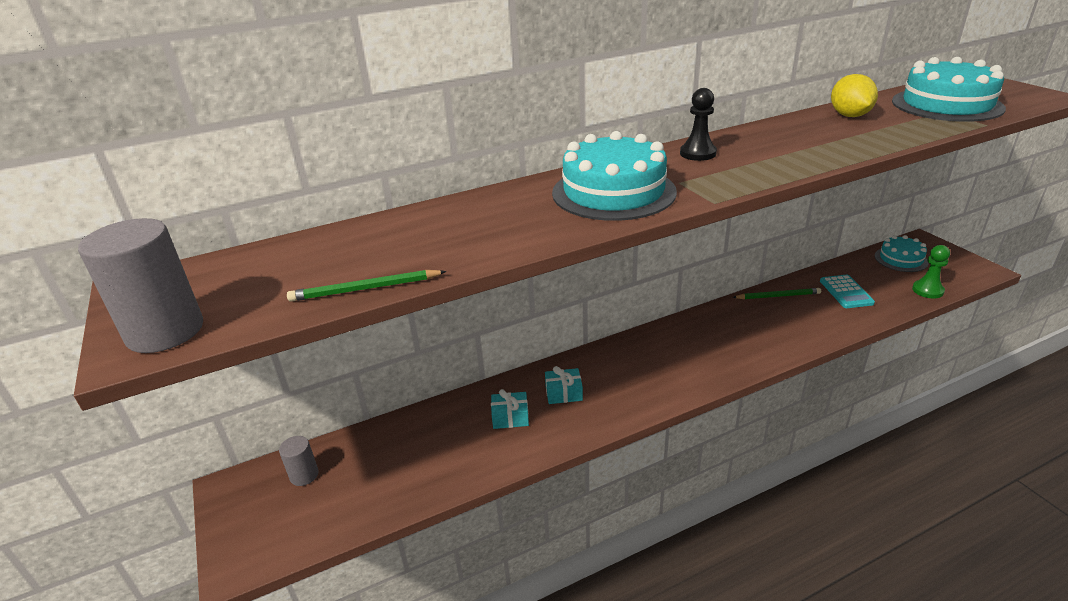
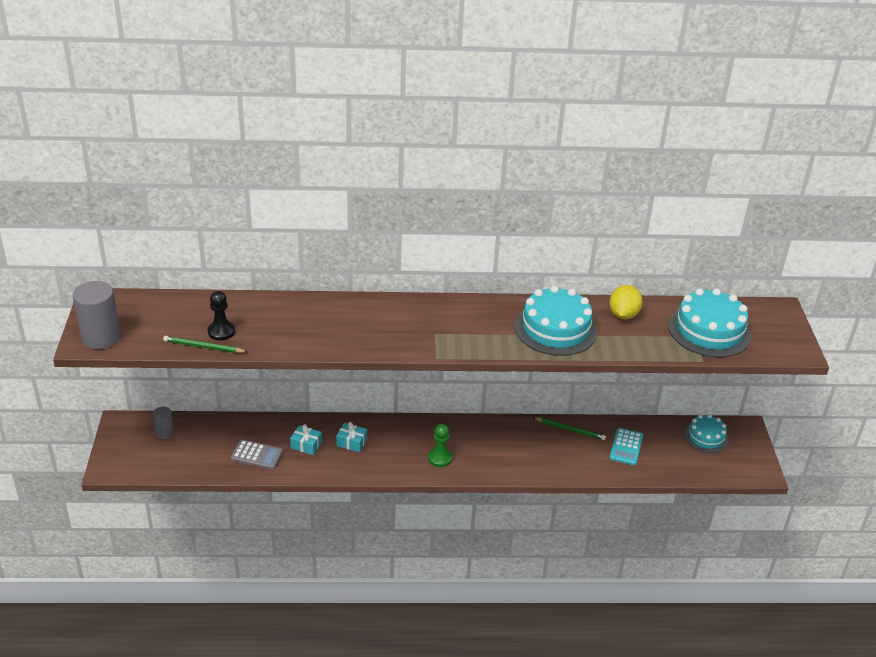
camera: 20 degrees right, 5 degrees up
(454, 455) = (257, 455): none -> grey calculator
(613, 192) = (388, 326): turquoise cake -> turquoise cake (555, 329)
(698, 153) = (475, 312): black pawn -> black pawn (221, 332)
(927, 290) = (692, 470): green pawn -> green pawn (440, 458)

